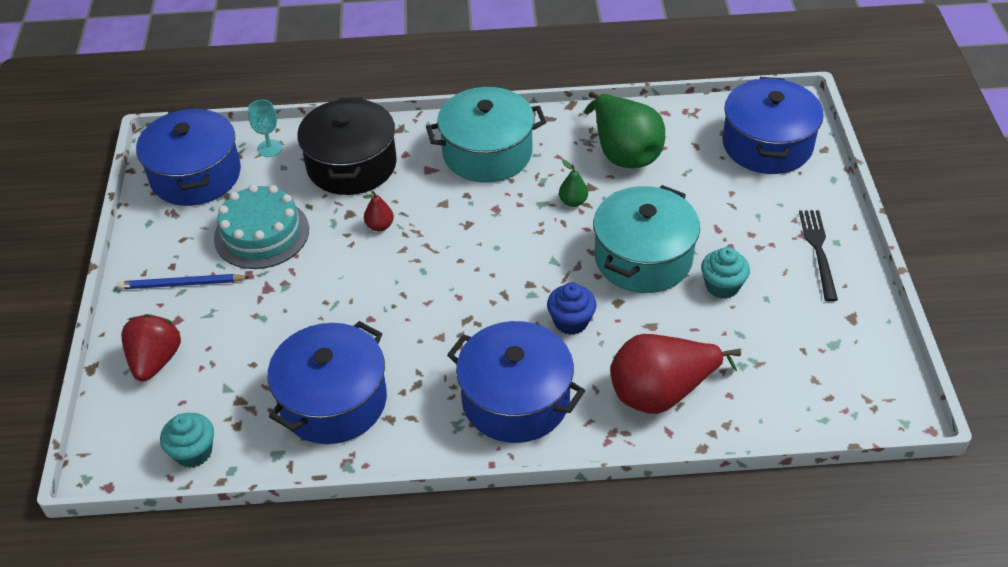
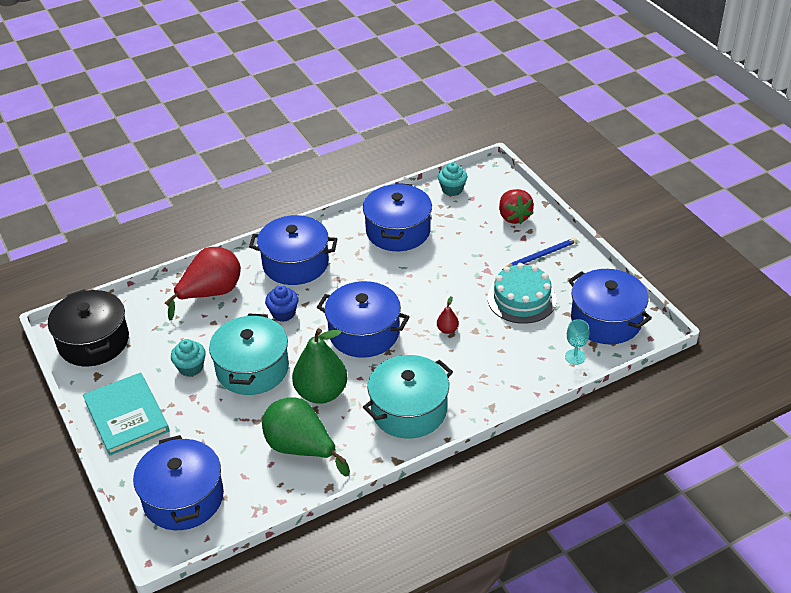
camera: 155 degrees right, 5 degrees down
(351, 165) = (503, 365): black pot -> black pot (93, 341)
(481, 257) = (364, 333): none -> blue pot
(573, 201) = (321, 393): green pear -> green pear, size x2.34
(818, 251) = (126, 416): black fork -> turquoise book

